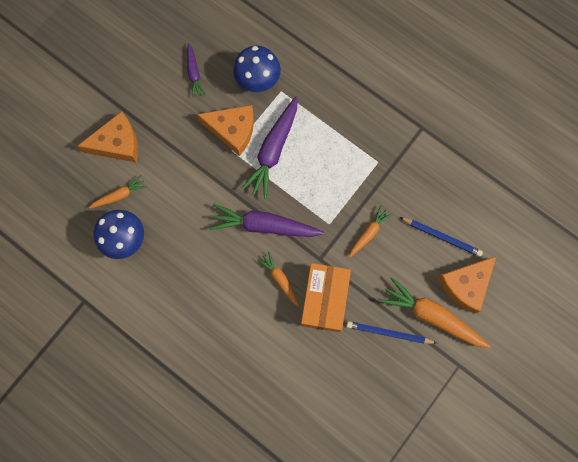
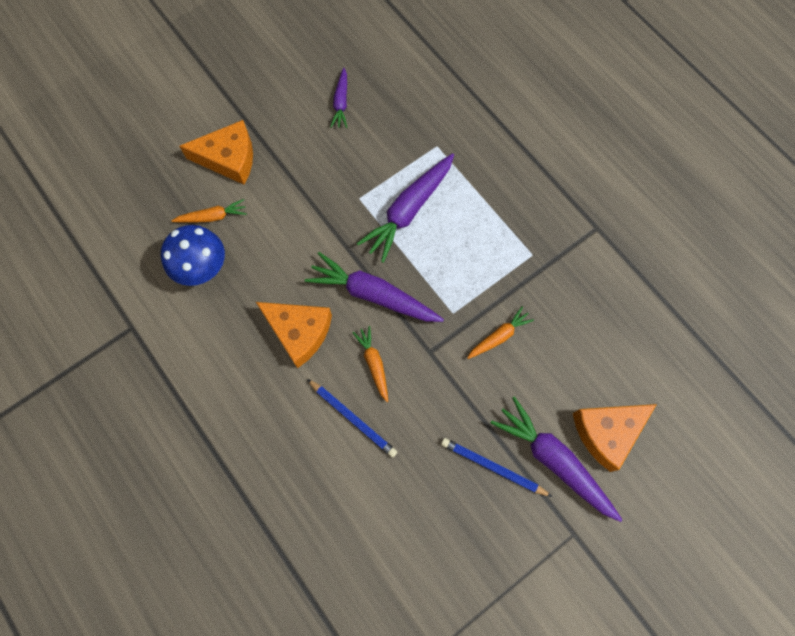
camera: 15 degrees right, 5 degrees down
(232, 130) = (367, 176): orange cheese -> orange cheese (299, 332)
(258, 82) = (412, 129): blue mushroom -> none
(324, 299) = (422, 403): orange box -> none
(432, 316) = (554, 460): orange carrot -> purple carrot
(441, 237) = (590, 364): blue pencil -> blue pencil (353, 418)

